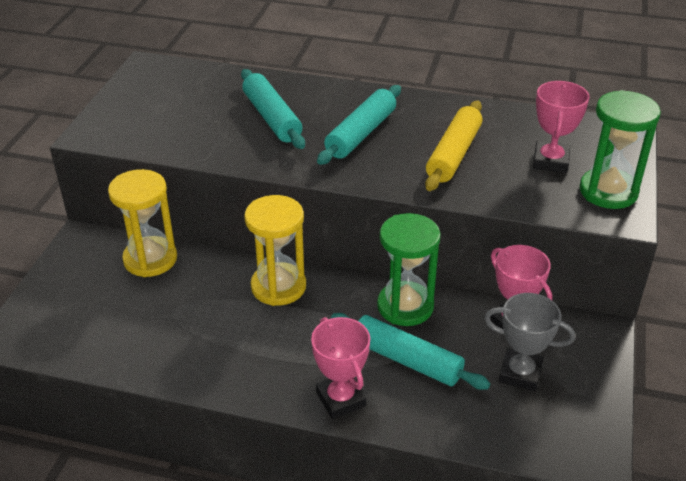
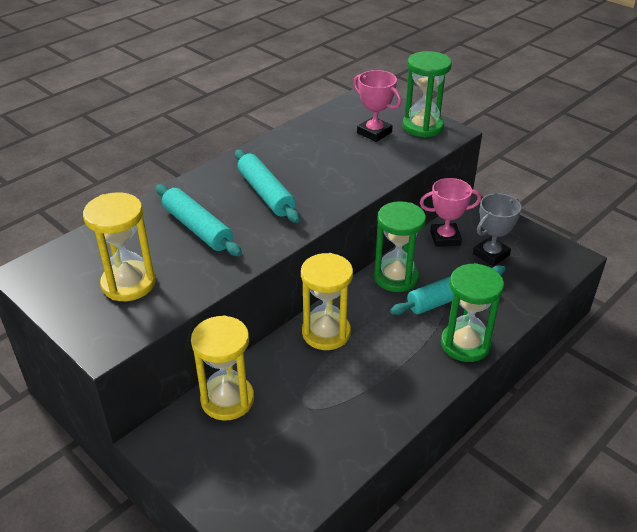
camera: 60 degrees left, 0 degrees up
(169, 115) = (129, 283): none -> yellow hourglass
(271, 118) = (197, 228): turquoise rolling pin -> turquoise rolling pin turned 45 degrees clockwise
(340, 399) = (465, 344): pink trophy -> green hourglass
(454, 154) = (331, 164): yellow rolling pin -> none

